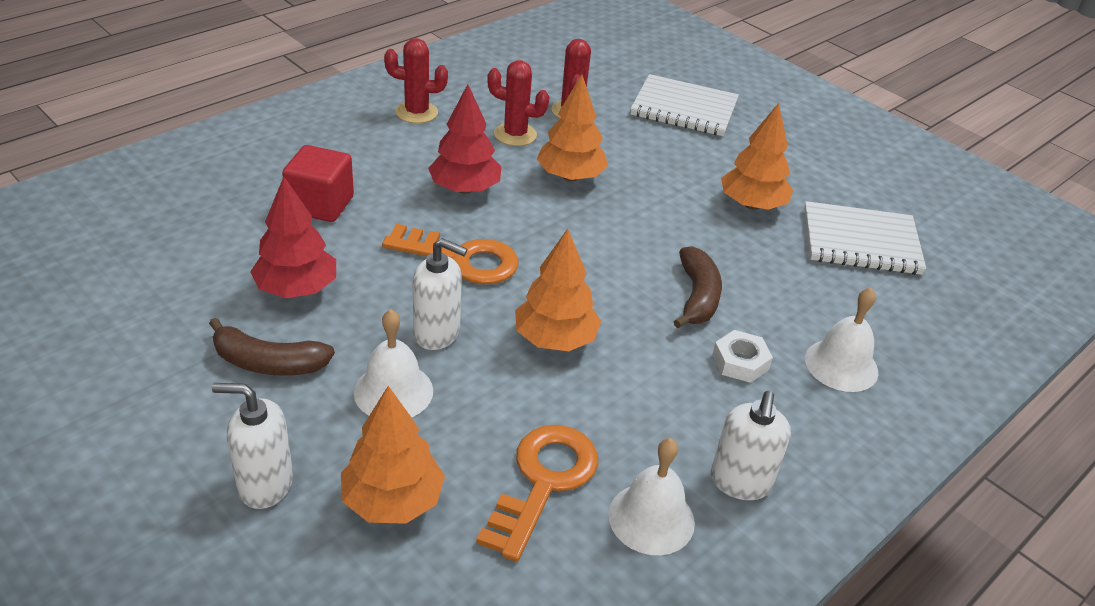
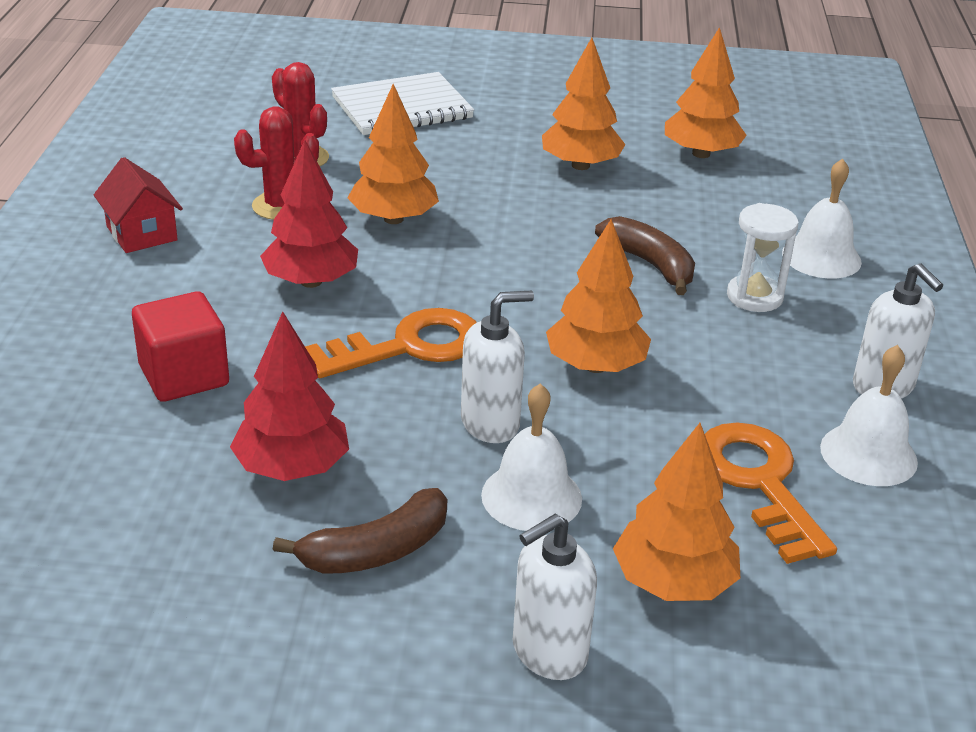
camera: 40 degrees left, 5 degrees down
(416, 112) = (142, 233): red cactus -> red house
(740, 362) = (754, 297): white nut -> white hourglass
(861, 242) = (701, 153): white notebook -> orange tree

